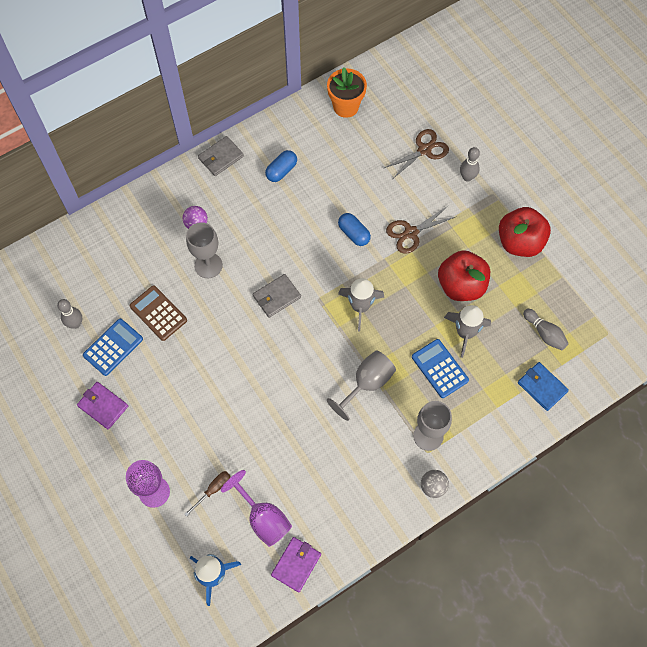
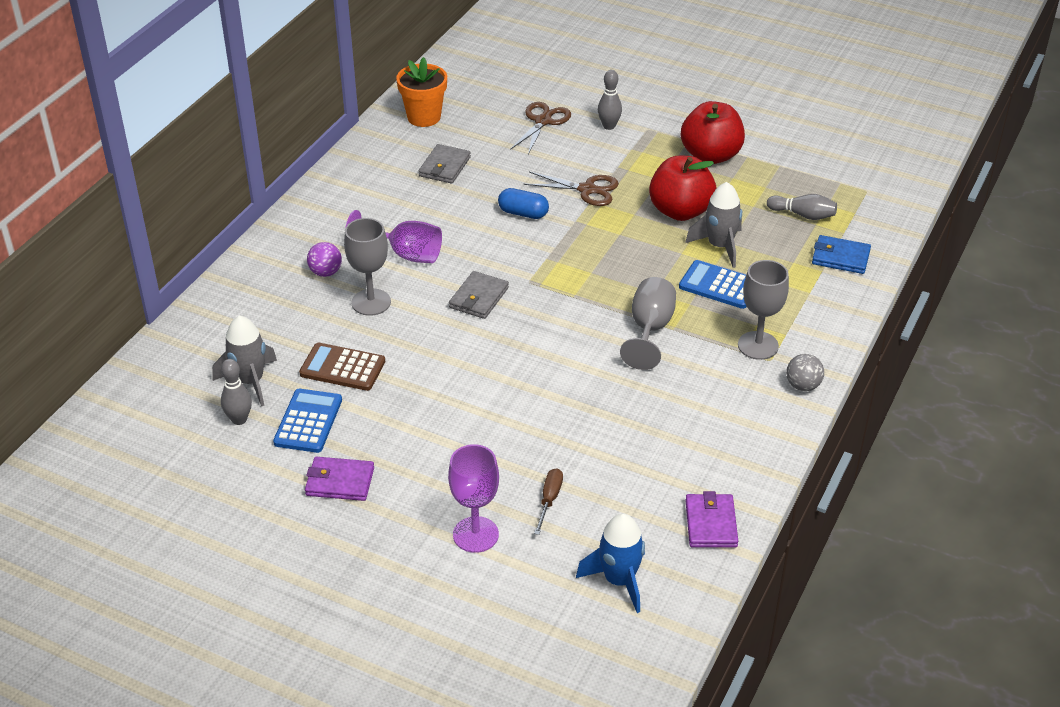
camera: 30 degrees left, 25 degrees down
(221, 157) = (309, 206): grey wallet -> grey wallet (444, 167)
(263, 518) = (634, 499): purple goblet -> purple goblet (405, 254)
(281, 171) = (393, 192): blue capsule -> none
(360, 306) = (584, 269): grey rocket -> grey rocket (250, 381)
(411, 233) = (587, 190): brown scissors -> brown scissors turned 105 degrees counterclockwise

